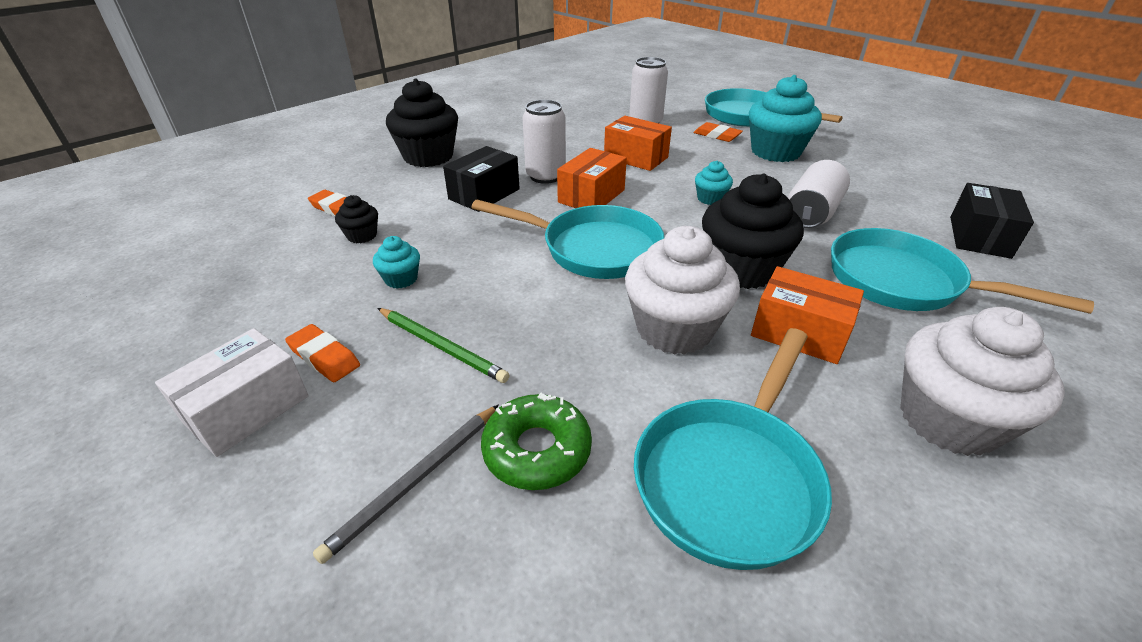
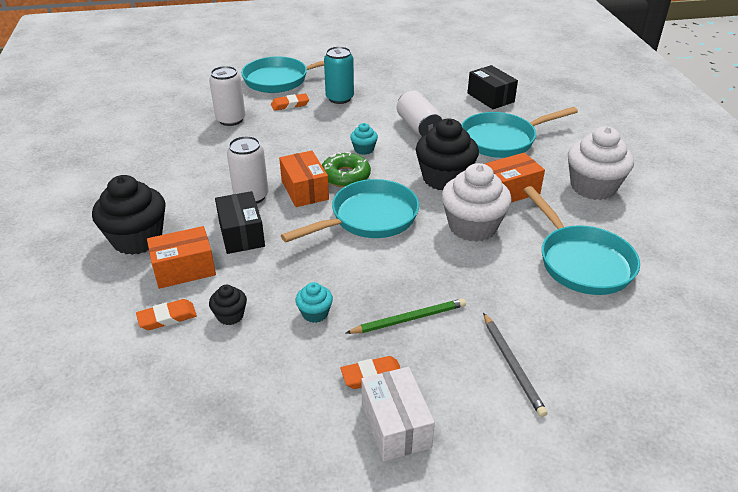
camera: 55 degrees left, 0 degrees up
(537, 450) = (522, 313): green donut -> green donut (345, 176)
(636, 157) = (276, 148): orange box -> orange box (184, 269)
(775, 152) = (339, 98): turquoise cupcake -> turquoise can

